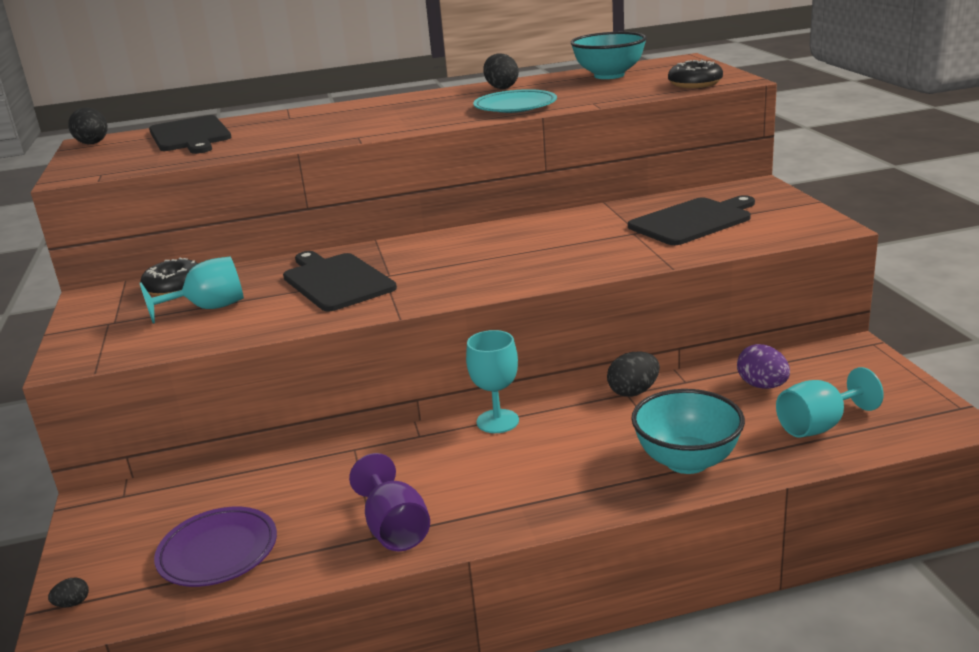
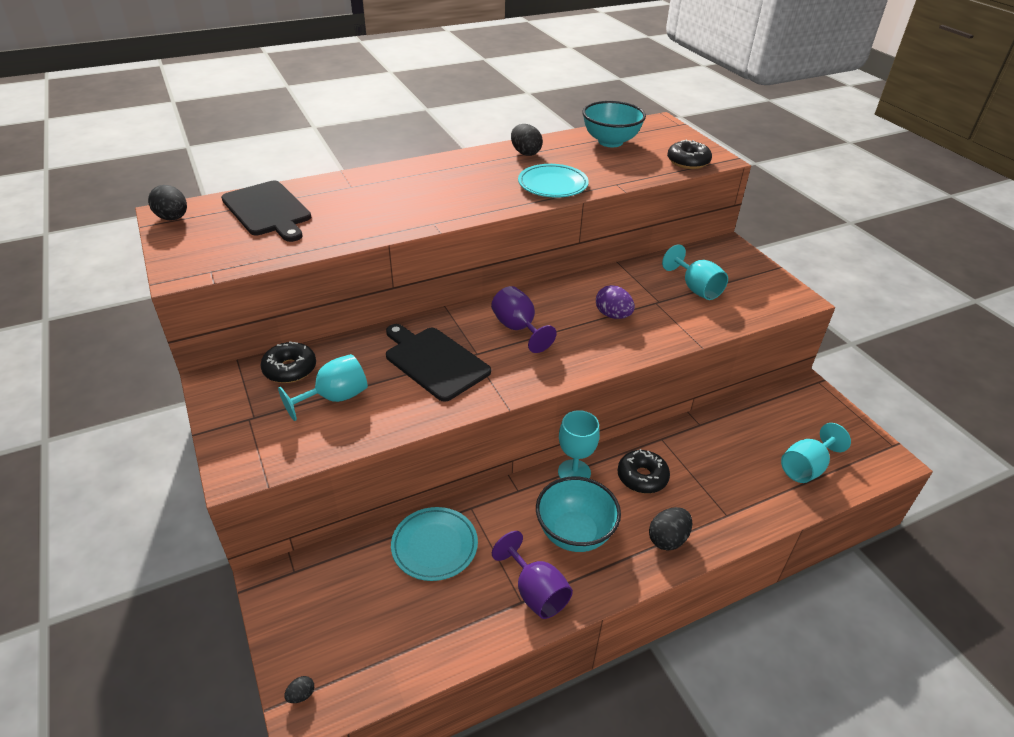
camera: 15 degrees left, 15 degrees up
(218, 552) = (402, 628): purple plate -> none
(293, 481) = (434, 546): none -> turquoise plate
(449, 255) = (518, 328): none -> purple goblet
(584, 428) = (642, 477): none -> black donut
(633, 392) = (666, 437): black egg -> black egg (667, 539)
(687, 461) = (726, 508): turquoise bowl -> turquoise bowl (574, 533)
(693, 221) = (696, 288): black cutting board -> turquoise goblet
(762, 386) = (755, 428): purple egg -> purple egg (613, 315)

